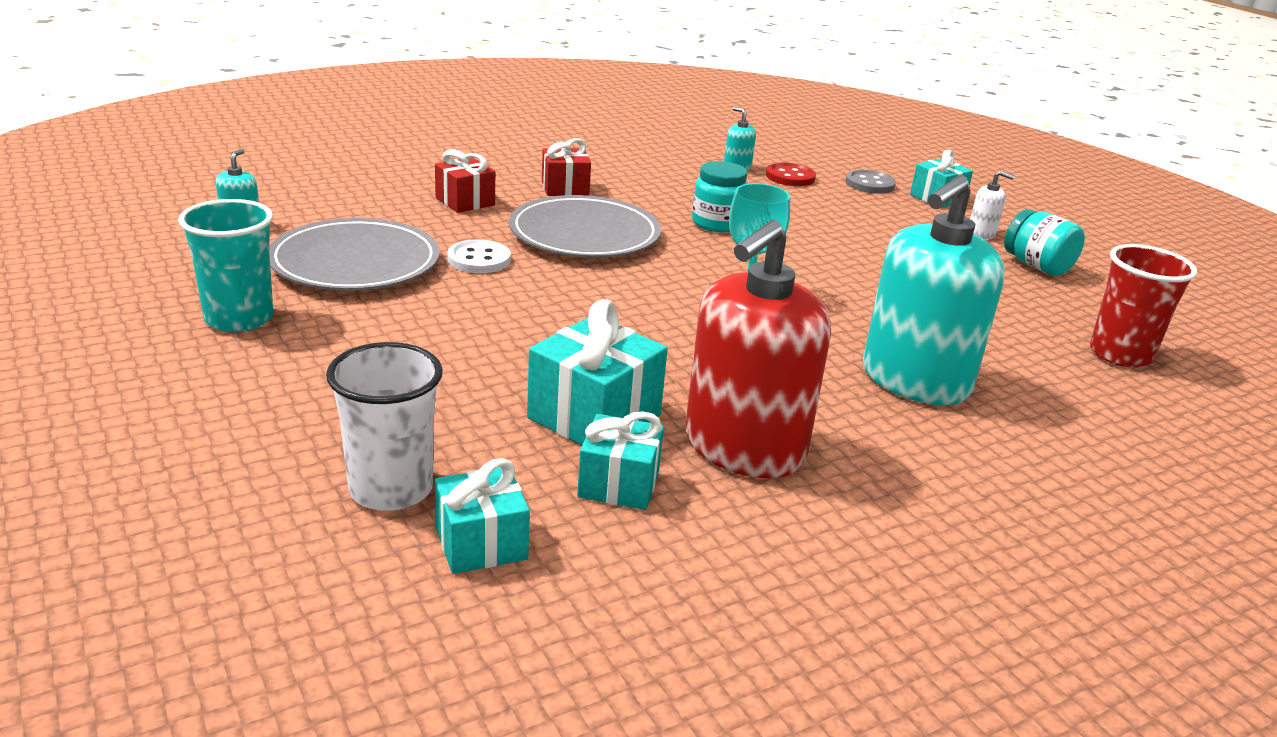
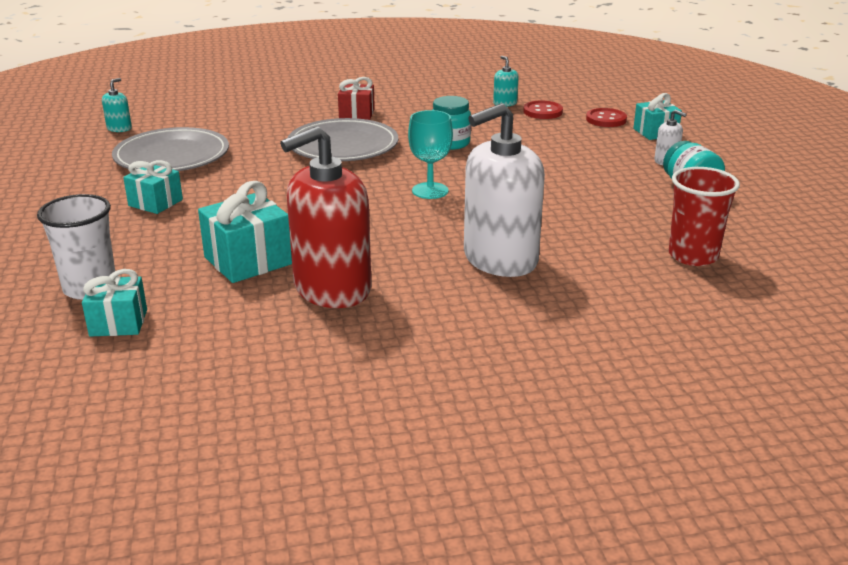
camera: 20 degrees right, 0 degrees up
(239, 319) = (76, 186): turquoise cup -> none
(465, 201) = (277, 120): red gift -> none
(479, 259) = (255, 158): white button -> none
(619, 484) = (229, 300): turquoise gift -> turquoise gift (155, 203)
(869, 184) = (606, 119): grey button -> red button
(915, 380) = (500, 259): turquoise soap dispenser -> white soap dispenser

